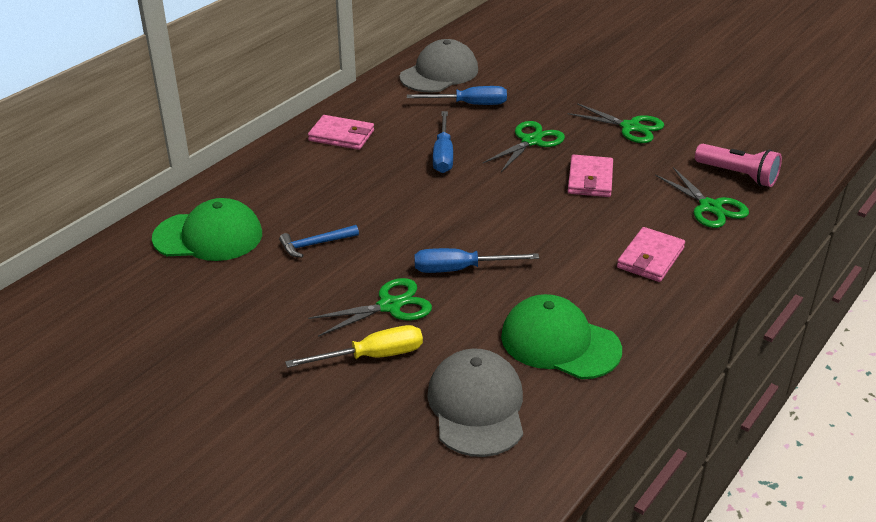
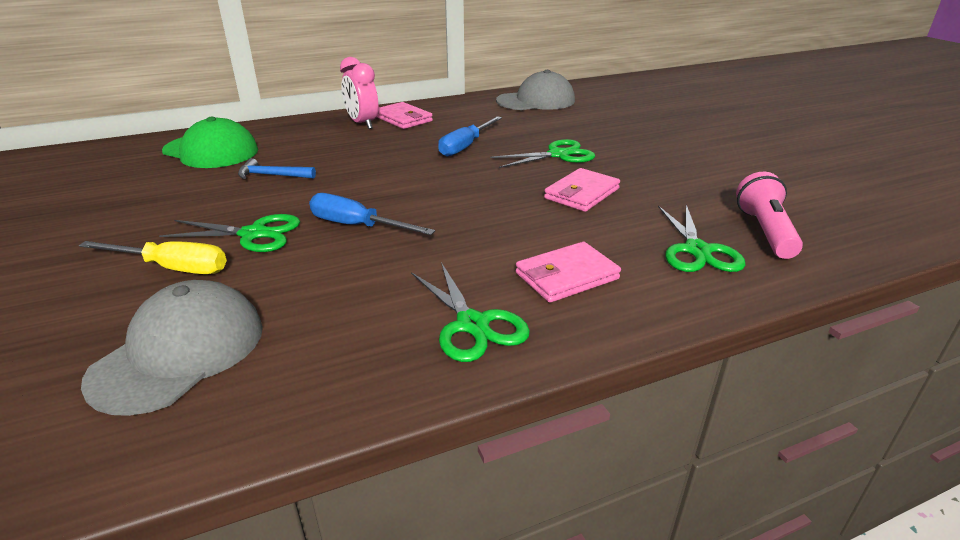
camera: 30 degrees right, 5 degrees down
(310, 154) = (362, 124): none -> pink clock
(469, 104) = (535, 122): blue screwdriver -> none
(560, 343) = (356, 323): green cap -> none
(630, 127) = (674, 166): green scissors -> green scissors (472, 324)
(738, 175) = (765, 231): pink flashlight -> pink flashlight turned 150 degrees counterclockwise

